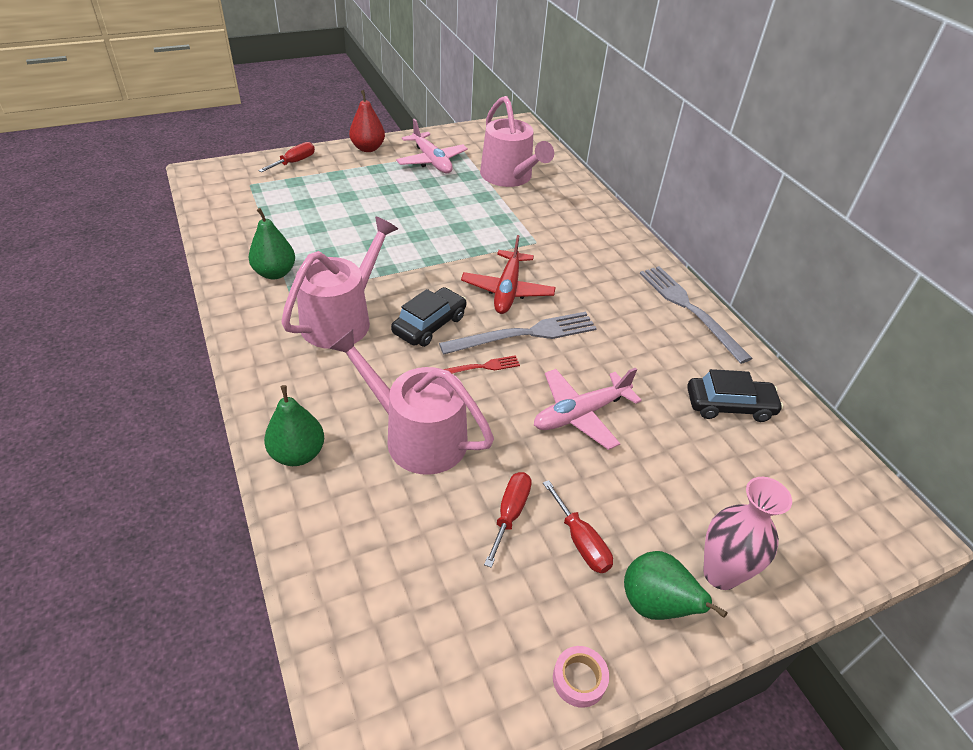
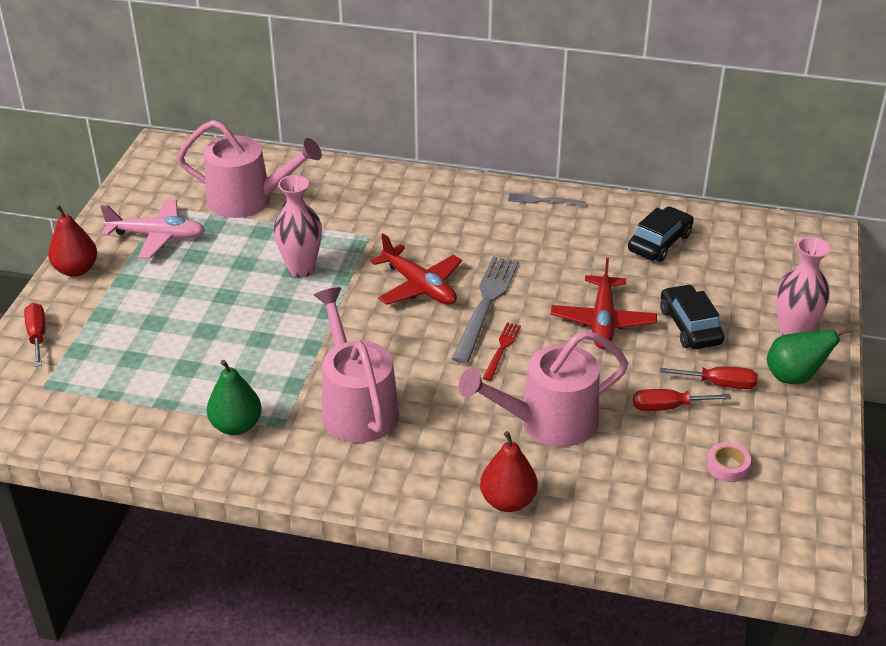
camera: 50 degrees left, 5 degrees down
(298, 454) = (508, 501): green pear -> red pear
(429, 325) = (419, 354): black car -> black car (690, 326)
(464, 229) = (301, 269): none -> pink vase
(510, 514) = (668, 407): red screwdriver -> red screwdriver turned 60 degrees counterclockwise
(579, 679) = (821, 440): pink tape -> pink tape (727, 466)
(580, 414) = (602, 321): pink plane -> red plane
(689, 309) = (543, 200): grey fork -> grey fork, size x0.51

